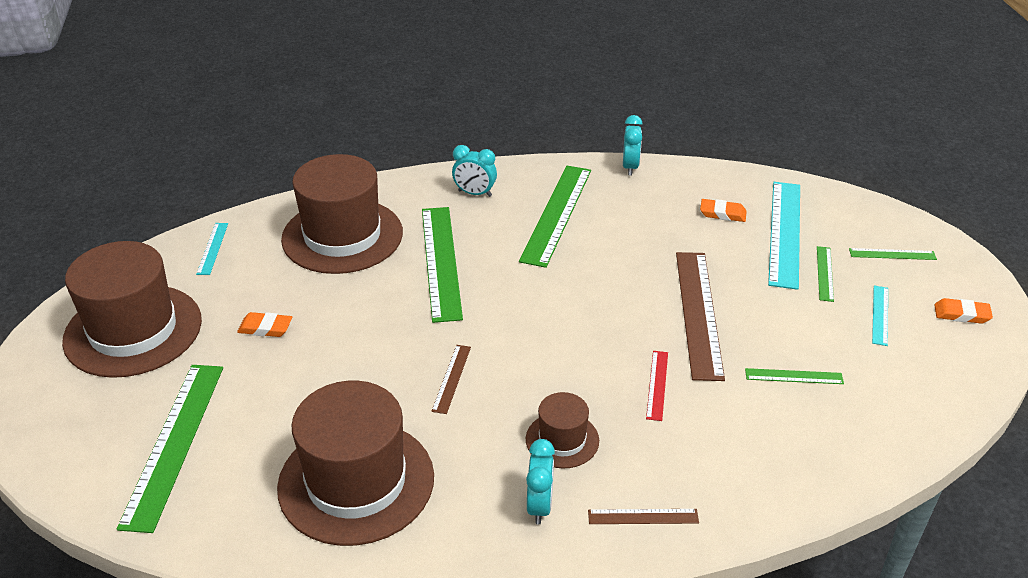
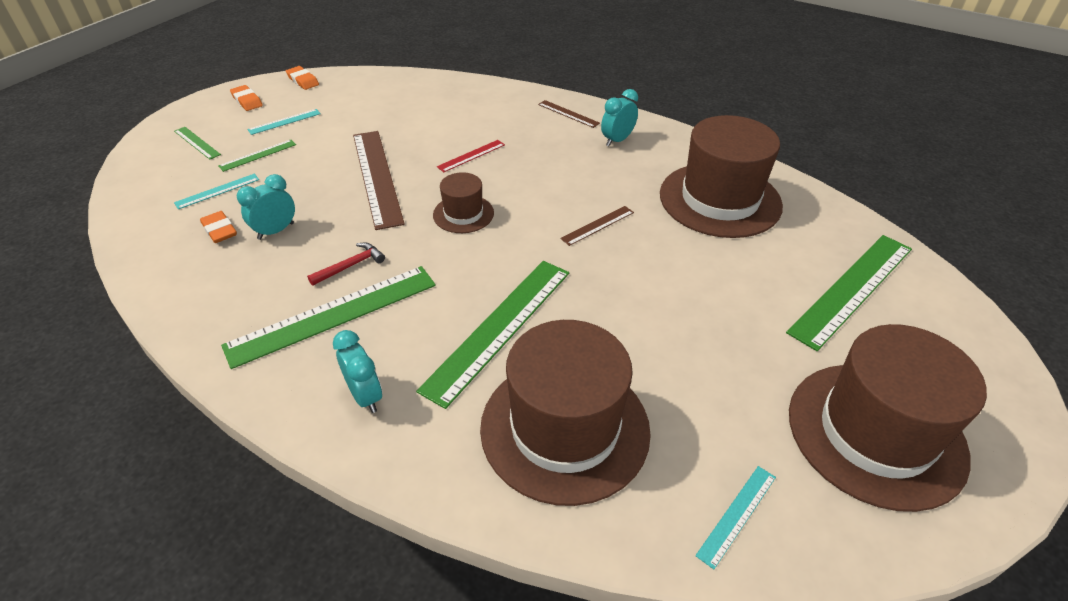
camera: 140 degrees left, 5 degrees up
(265, 328) = (724, 353): orange eraser -> orange eraser (303, 81)
(562, 440) = (567, 159): brown hat -> brown hat (463, 214)
(595, 242) = (350, 266): none -> red hammer
(630, 167) = (184, 325): turquoise clock -> turquoise clock (276, 231)
(698, 313) = (377, 177): brown ruler -> brown ruler turned 60 degrees counterclockwise
(785, 233) = (217, 191): turquoise ruler -> turquoise ruler, size x0.47
(794, 376) = (391, 122): green ruler -> none

